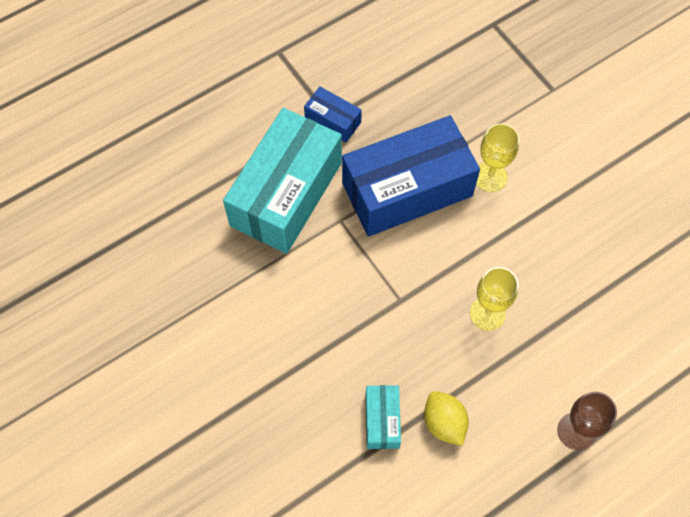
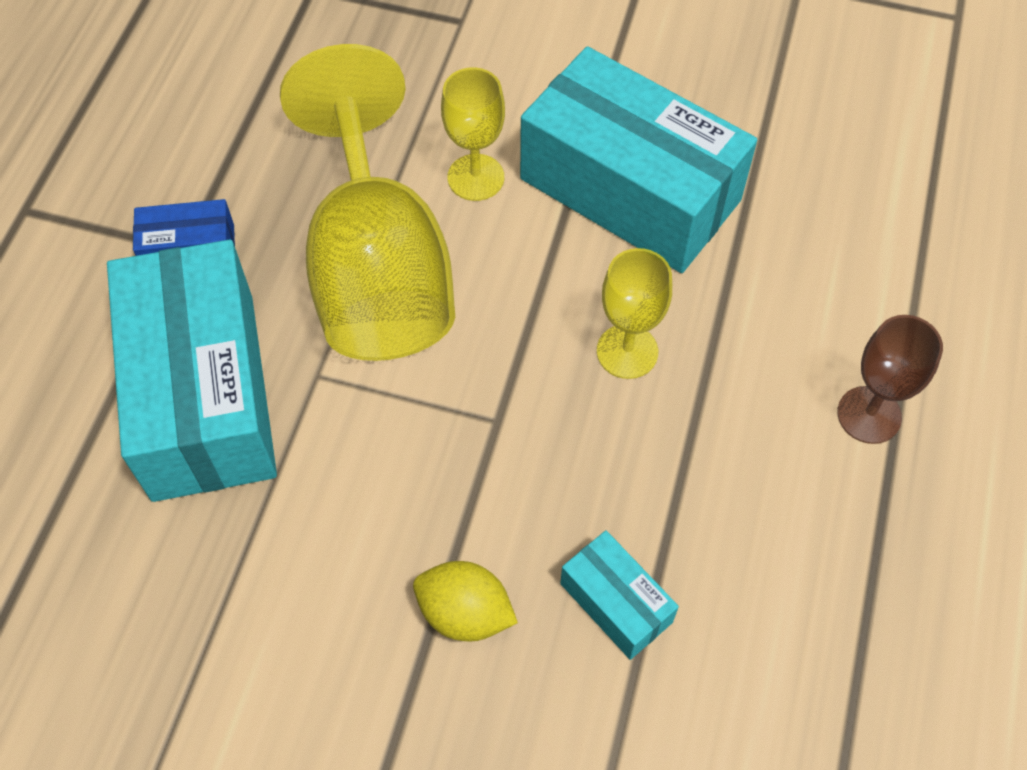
camera: 40 degrees left, 5 degrees down
(407, 190) = (377, 269): blue box -> yellow goblet
(444, 423) = (700, 538): yellow lemon -> yellow lemon (465, 613)
(560, 236) = (630, 189): none -> turquoise box

